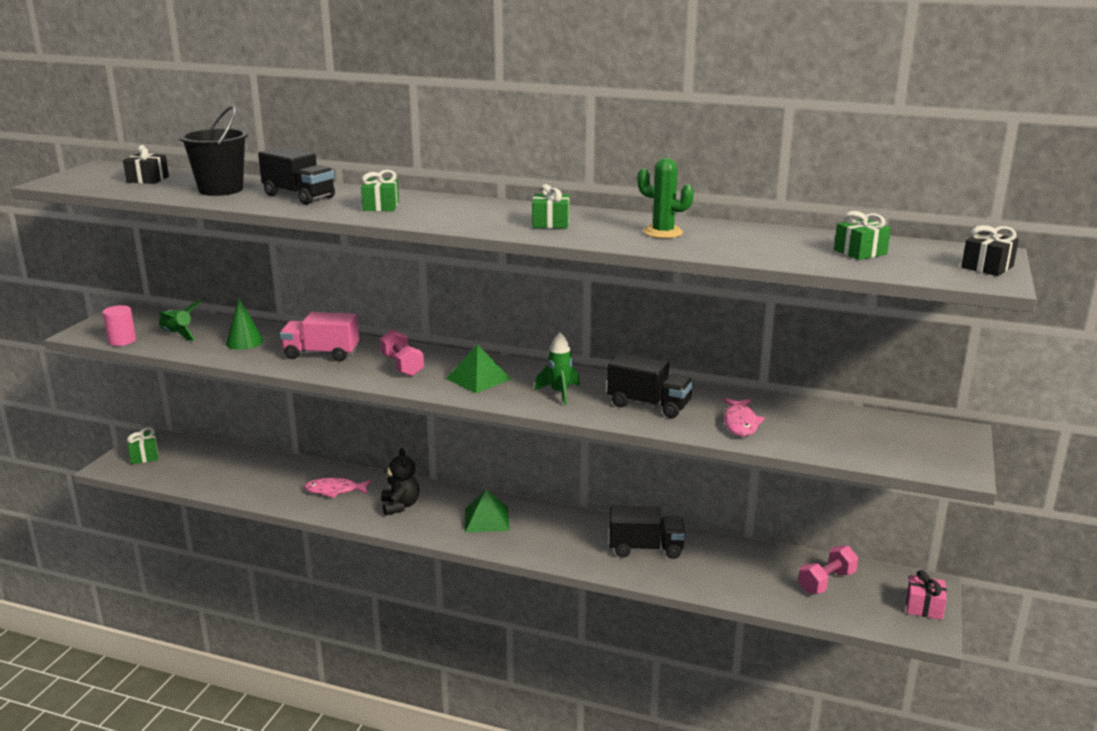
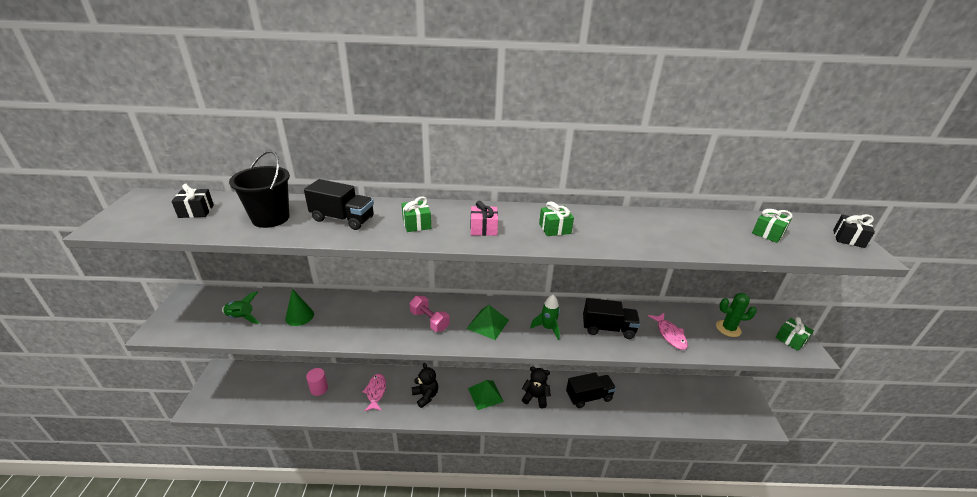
camera: 20 degrees left, 10 degrees up
(122, 341) = (197, 333): pink cylinder -> pink cylinder (319, 389)
(144, 456) = (222, 389): green gift -> green gift (790, 340)
(321, 354) = (365, 319): pink truck -> none
(335, 490) = (376, 392): pink fish -> pink fish turned 105 degrees clockwise
(560, 535) = (535, 397): none -> black teddy bear
(663, 232) = (635, 229): green cactus -> green cactus (728, 328)
(826, 582) = (694, 399): pink dumbbell -> none
(924, 607) = (750, 405): pink gift -> pink gift (483, 229)

